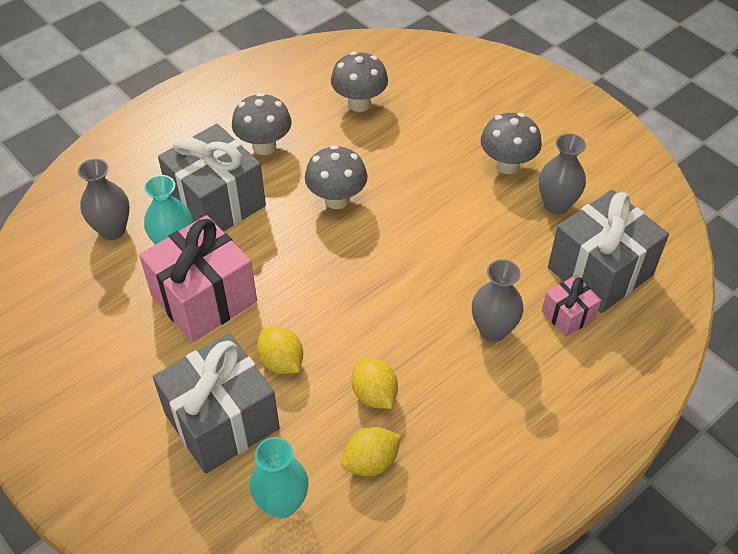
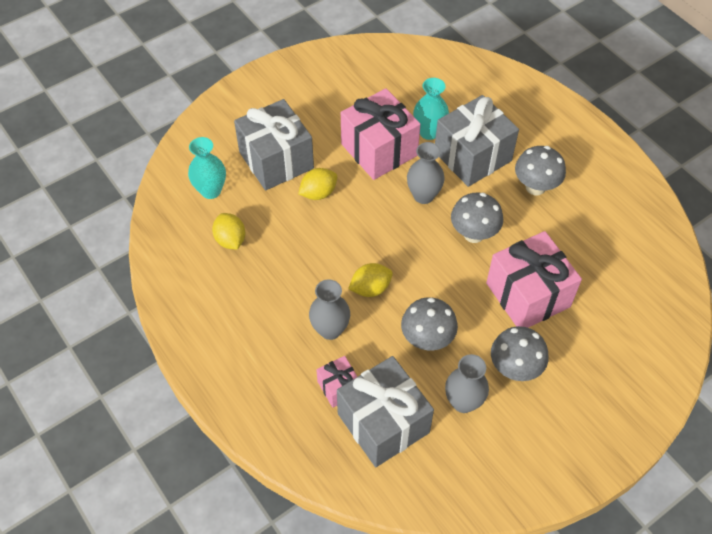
camera: 95 degrees right, 5 degrees up
(112, 230) = (446, 97): grey vase -> grey vase (423, 195)
(359, 103) = (593, 258): grey mushroom -> grey mushroom (427, 339)
(374, 394) = (283, 246): yellow lemon -> yellow lemon (370, 288)
(414, 154) = (528, 295): none -> pink gift

